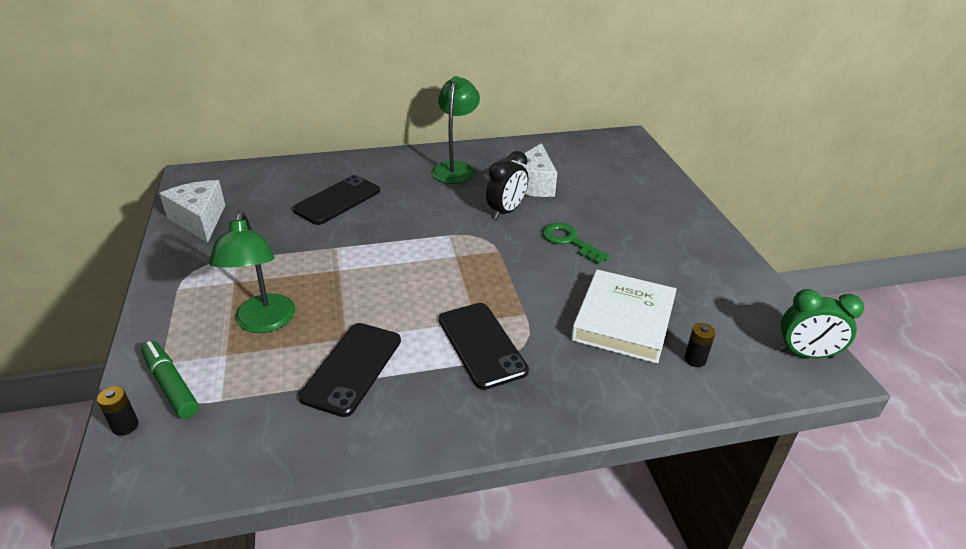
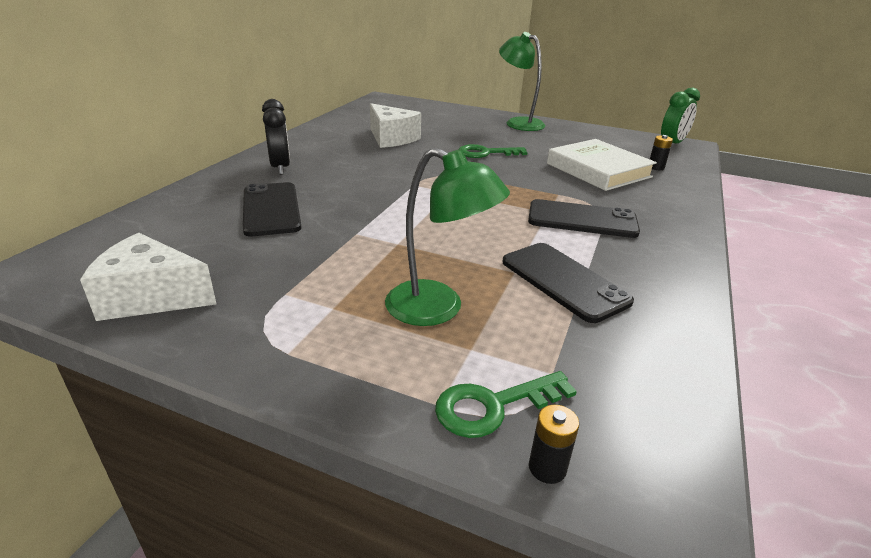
camera: 55 degrees left, 5 degrees down
(171, 385) = (494, 406): green marker -> green key
(455, 168) = (316, 151): green lamp -> green lamp (518, 123)
(506, 211) = (414, 157): black clock -> black clock (280, 167)

